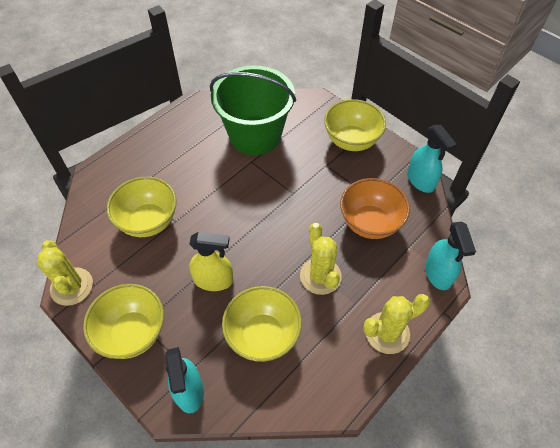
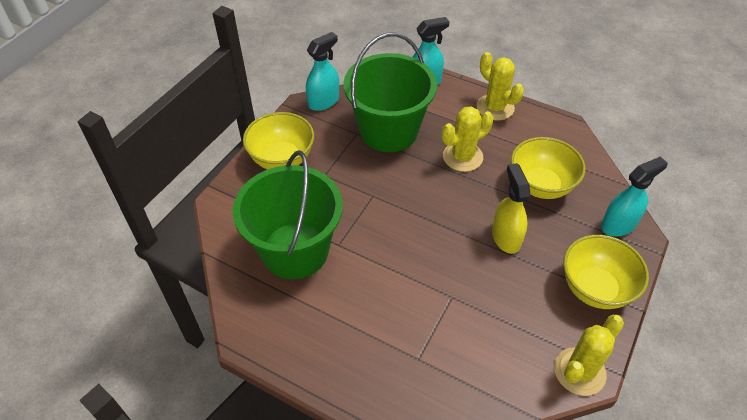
camera: 105 degrees left, 5 degrees down
(148, 221) = (462, 324): yellow bowl -> none
(370, 223) = (388, 131): orange bowl -> green bucket

